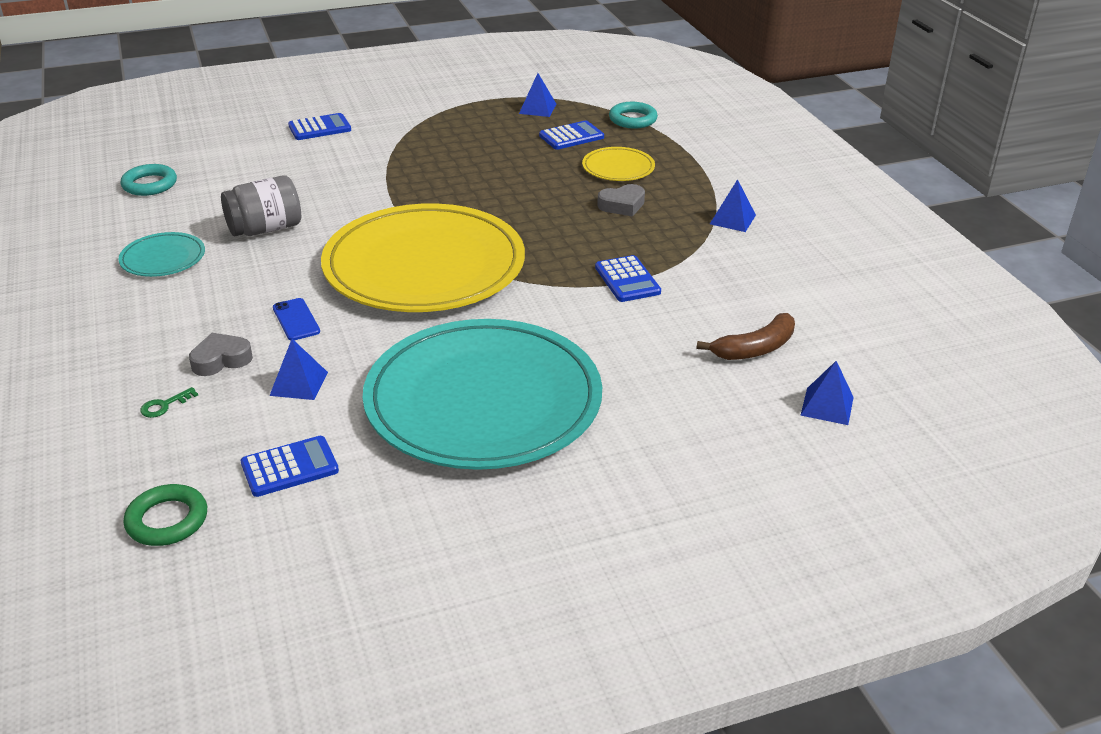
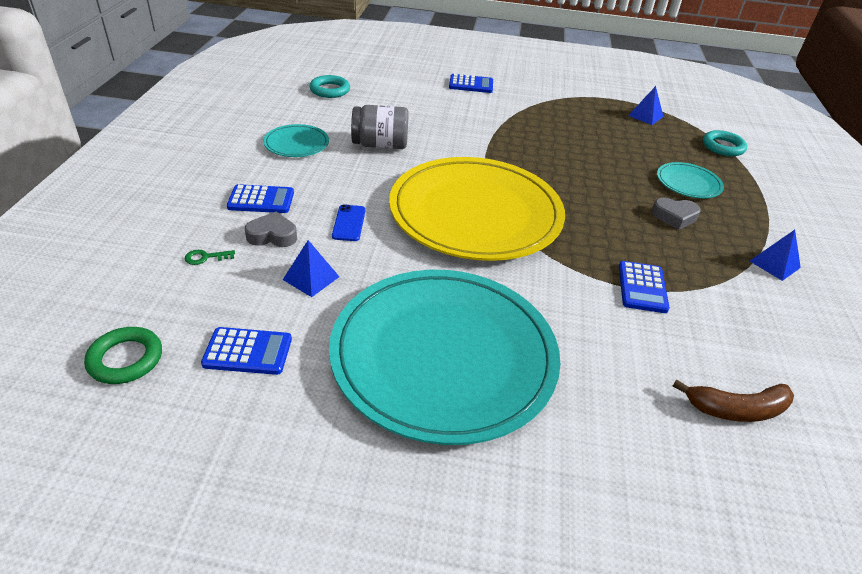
camera: 25 degrees right, 5 degrees up
(571, 136) = (661, 145): blue calculator -> blue calculator (261, 200)
(618, 168) = (688, 183): yellow plate -> turquoise plate
(827, 406) = (790, 515): blue pyramid -> none

